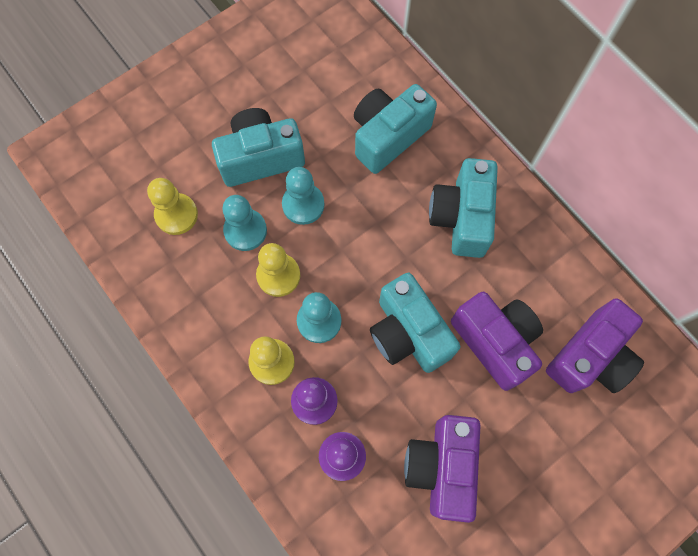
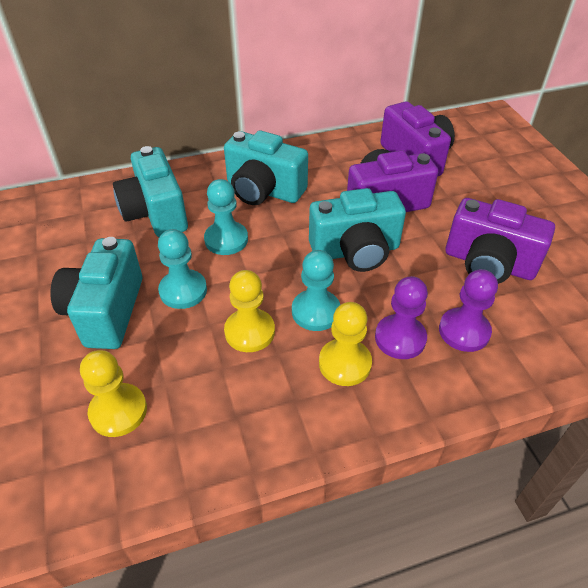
camera: 70 degrees left, 25 degrees down
(245, 230) = (181, 347): turquoise pawn -> turquoise pawn (226, 239)

